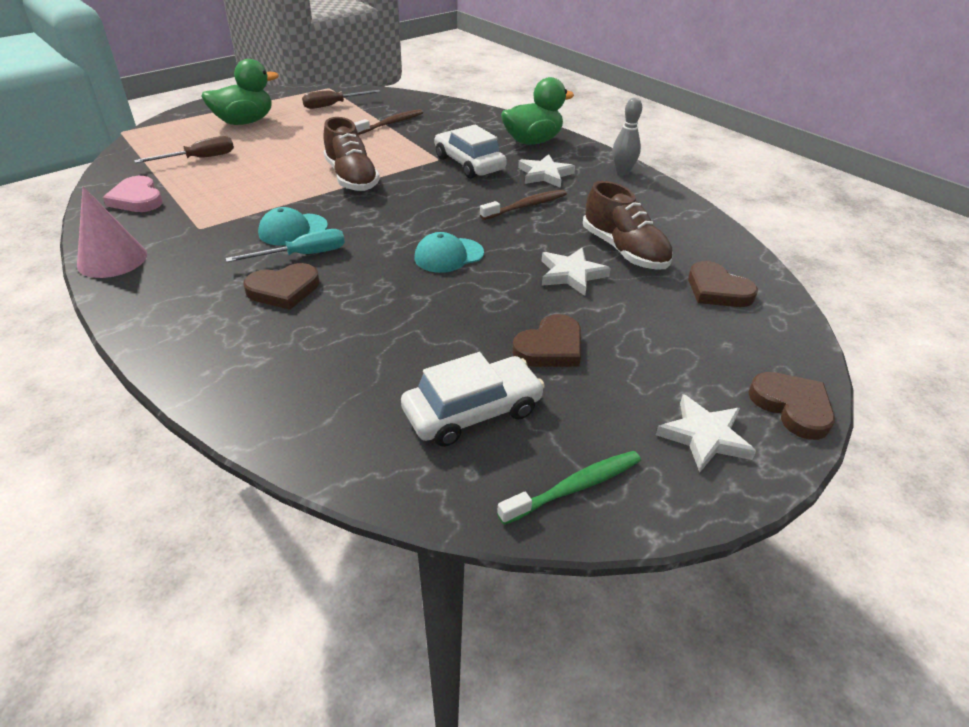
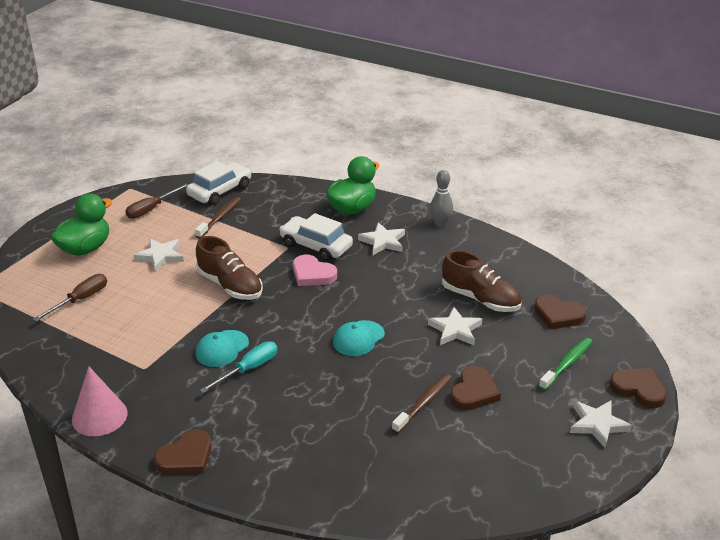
camera: 20 degrees left, 5 degrees down
(137, 199) = (64, 355): pink heart -> pink heart (312, 274)
(284, 290) = (258, 402): brown heart -> brown heart (186, 457)
(307, 141) = (160, 256): none -> white star
(472, 411) = (452, 452): white car -> white car (220, 191)
(526, 206) = (387, 277): brown toothbrush -> brown toothbrush (424, 403)
(575, 487) = (541, 480): green toothbrush -> green toothbrush (567, 364)

